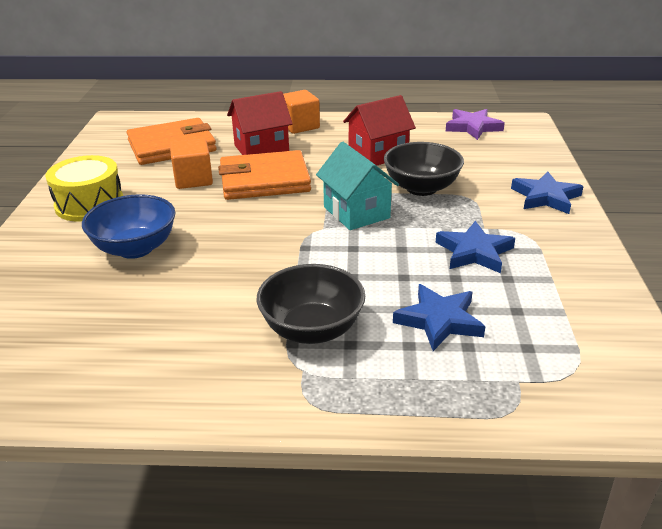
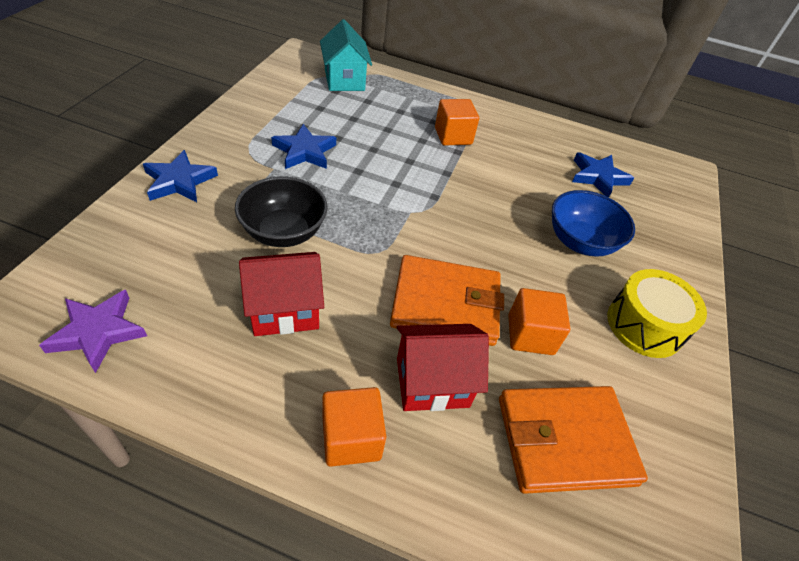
camera: 170 degrees left, 15 degrees up
(312, 329) = (453, 136): black bowl -> orange cube
(356, 212) = (370, 221): turquoise house -> turquoise house (344, 80)
(439, 320) = (372, 117): blue star -> blue star (598, 177)

